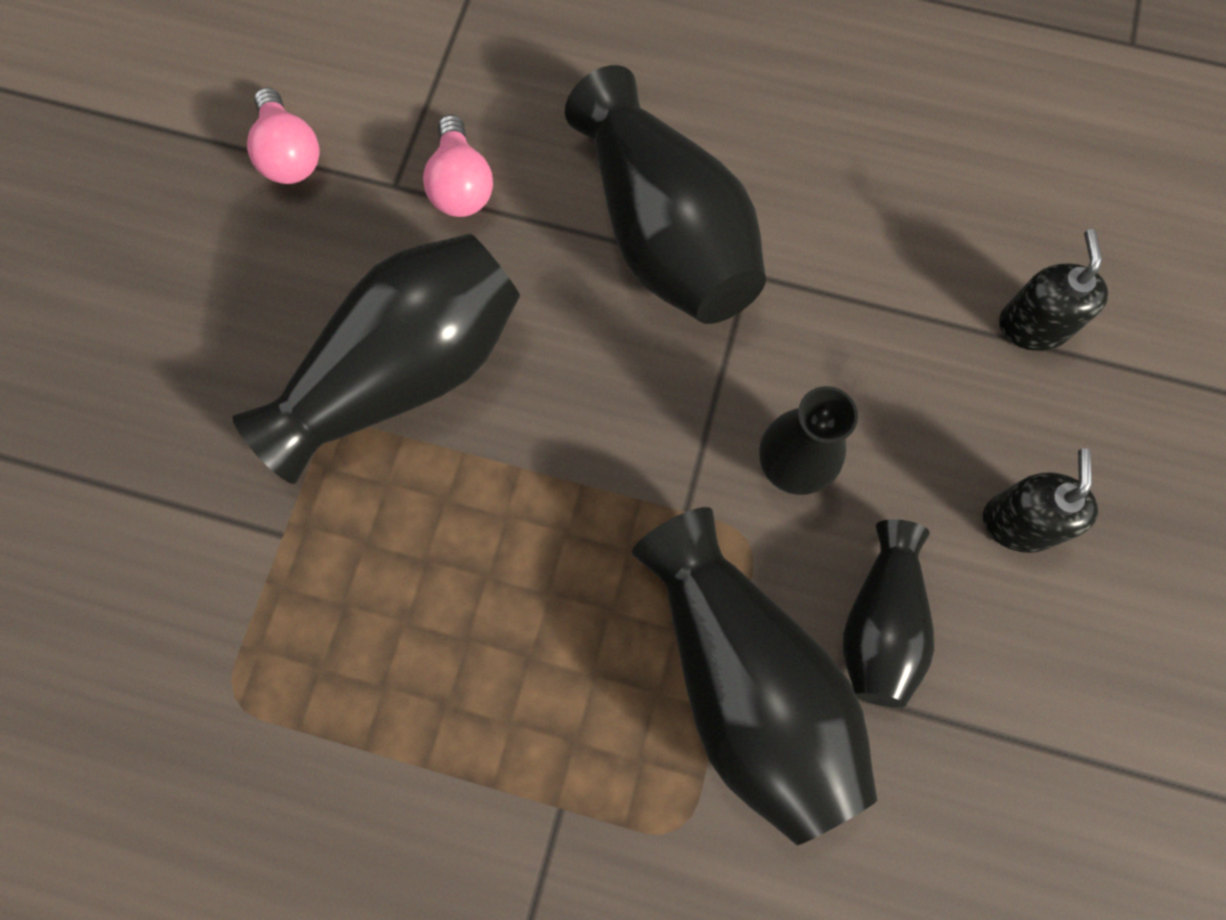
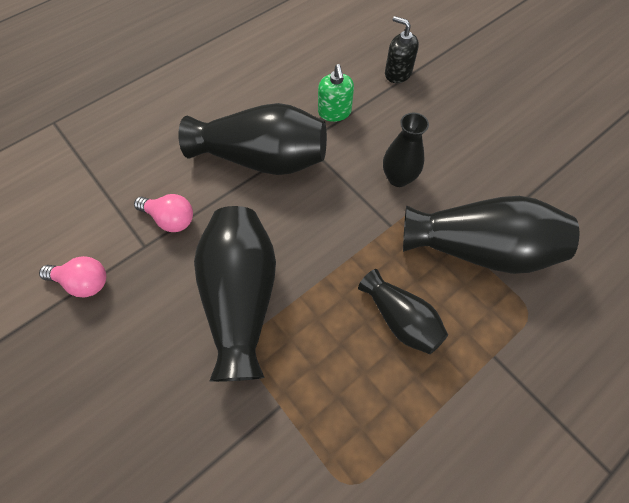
camera: 55 degrees left, 10 degrees down
(849, 277) = (334, 112): none -> green soap dispenser
(879, 622) = (482, 188): black vase -> black vase (400, 319)
(1019, 522) = (470, 123): black soap dispenser -> none

